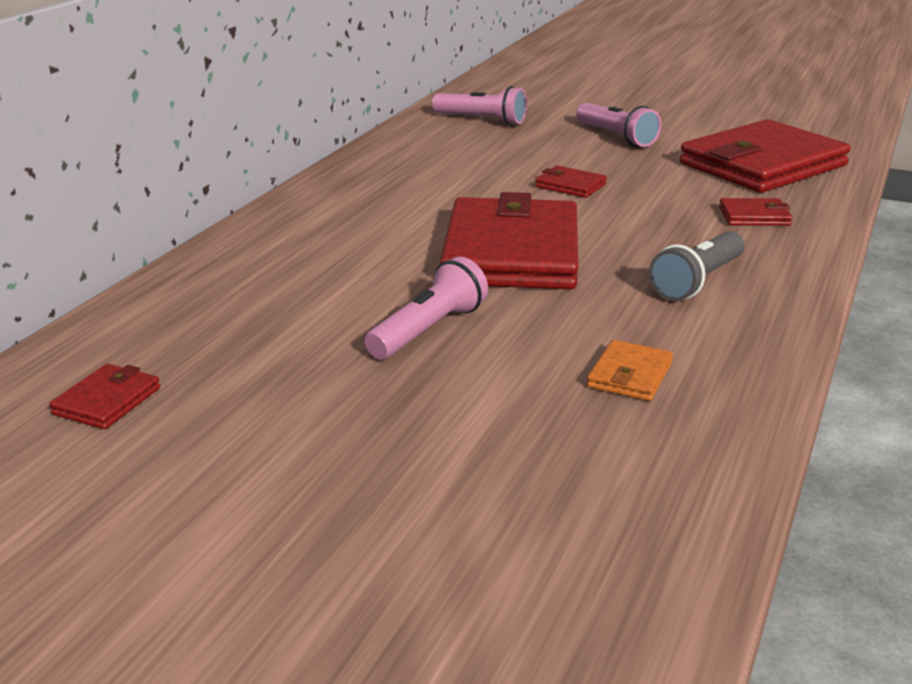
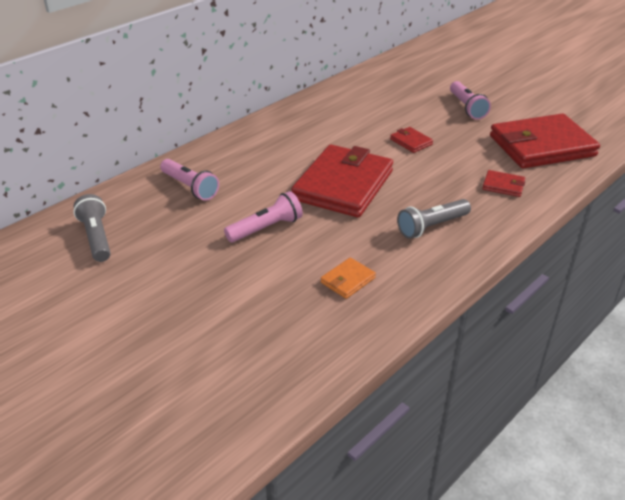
camera: 20 degrees right, 10 degrees up
(107, 401) = (96, 237): red wallet -> grey flashlight
(482, 120) = (395, 81): pink flashlight -> pink flashlight (190, 187)

